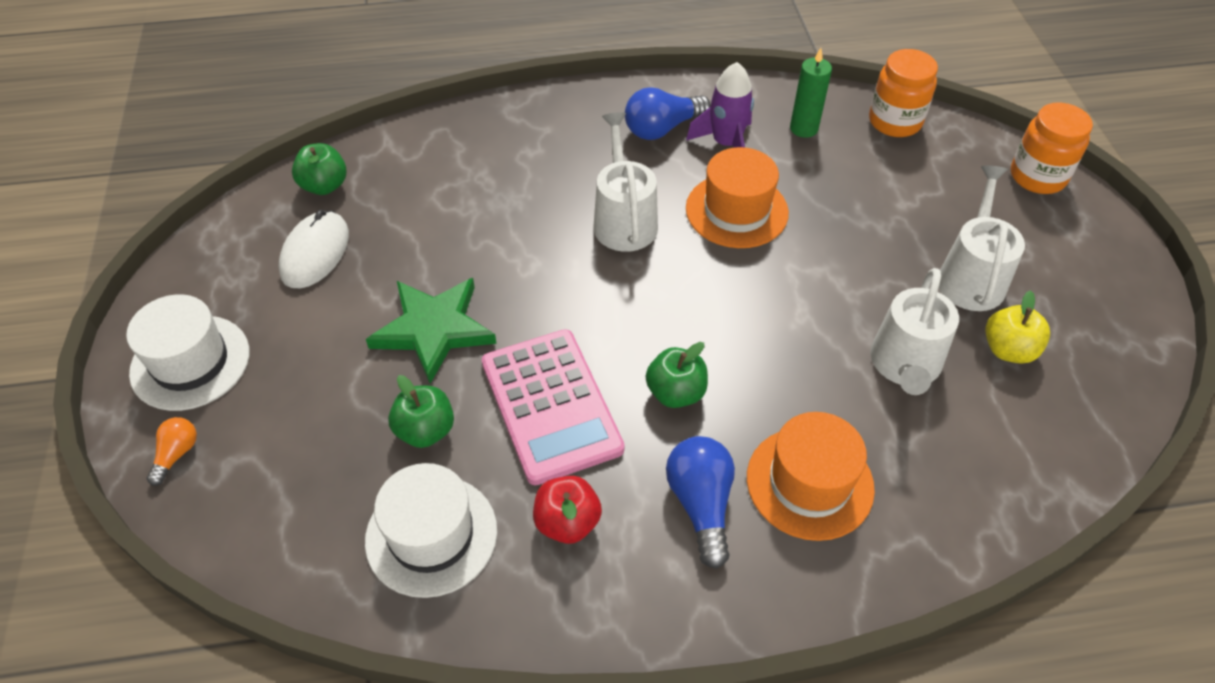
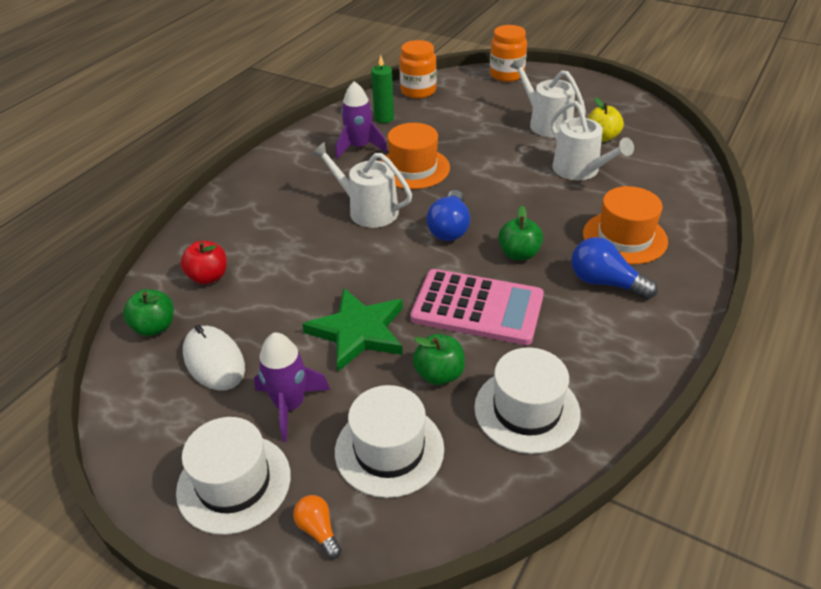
camera: 50 degrees left, 10 degrees down
(299, 449) = (389, 450): none -> white hat
(301, 342) = (290, 405): none -> purple rocket
(567, 522) = (571, 342): red apple -> red apple (208, 277)
(662, 128) = (316, 162): blue light bulb -> blue light bulb (449, 228)

